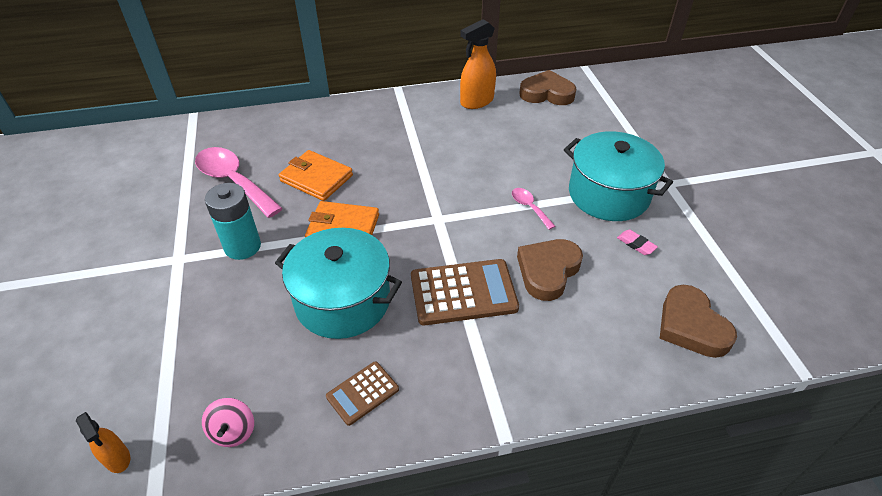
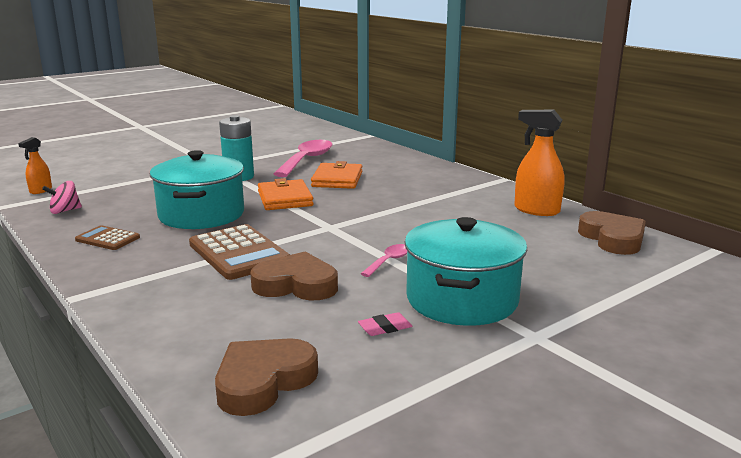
camera: 65 degrees right, 25 degrees down
(636, 244) = (385, 328): pink eraser -> pink eraser turned 45 degrees clockwise

